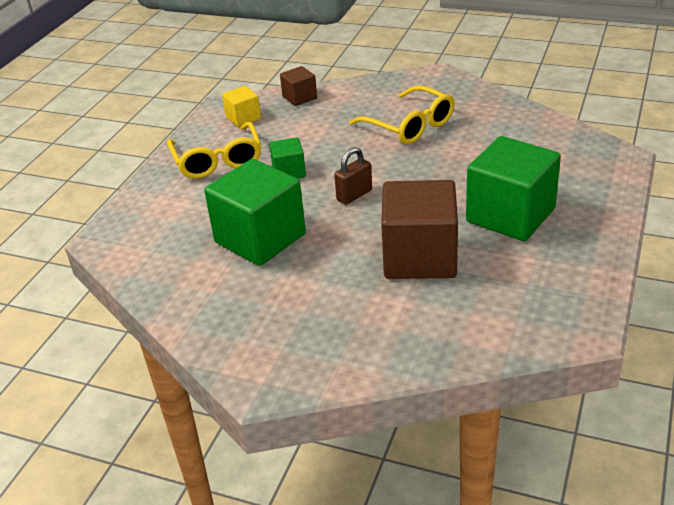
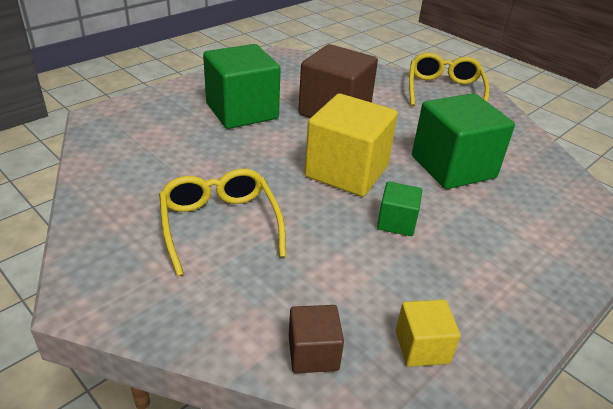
camera: 160 degrees left, 0 degrees up
(217, 160) = (478, 276): yellow glasses -> yellow glasses (444, 91)
(354, 195) = (347, 171): brown padlock -> yellow cube

